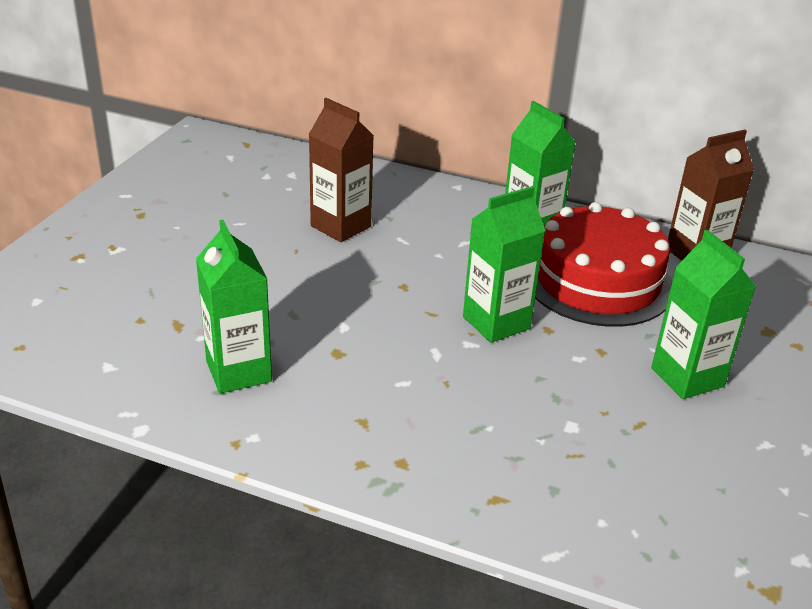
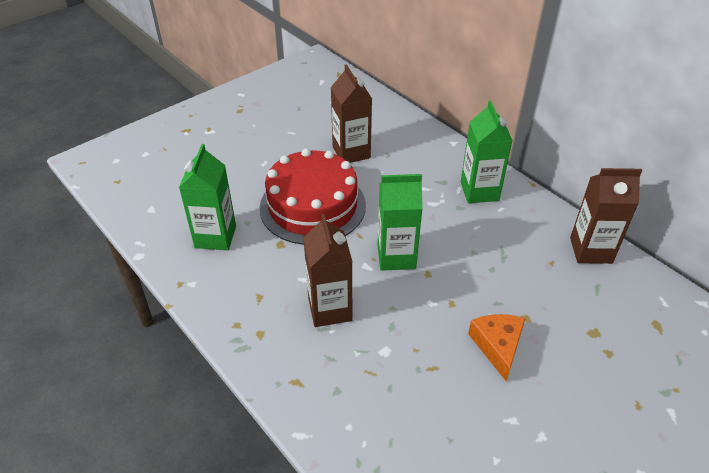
camera: 30 degrees right, 10 degrees up
(466, 404) = (330, 309): none -> brown carton
(597, 281) = (494, 248): red cake -> red cake (312, 206)
(687, 377) = (497, 346): green carton -> orange cheese

